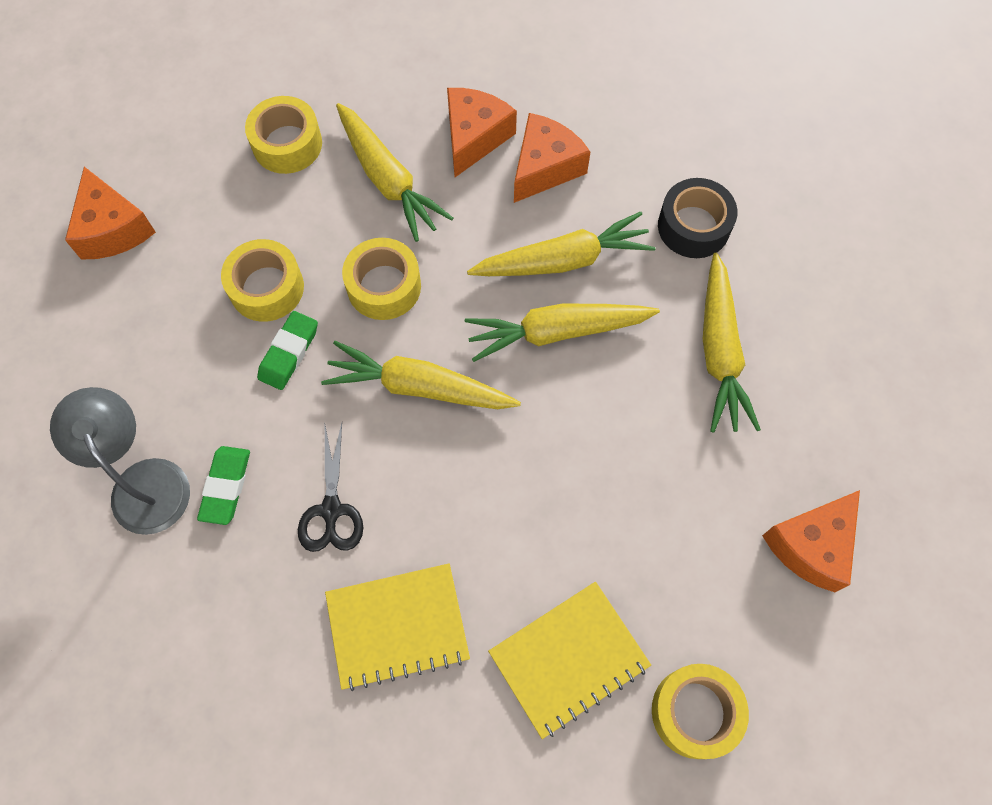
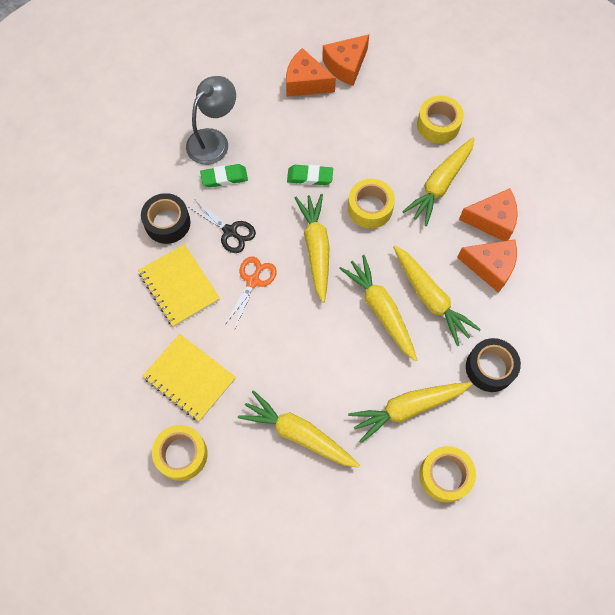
camera: 70 degrees right, 0 degrees up
(266, 288) = (343, 151): yellow tape -> yellow tape (445, 475)
(268, 610) = (167, 223): none -> black tape
(331, 510) = (230, 231): black scissors -> black scissors turned 120 degrees counterclockwise
(437, 502) = (253, 281): none -> orange scissors
(713, 517) = (298, 434): none -> yellow carrot
(811, 545) = (301, 497): orange cheese -> orange cheese (305, 82)

